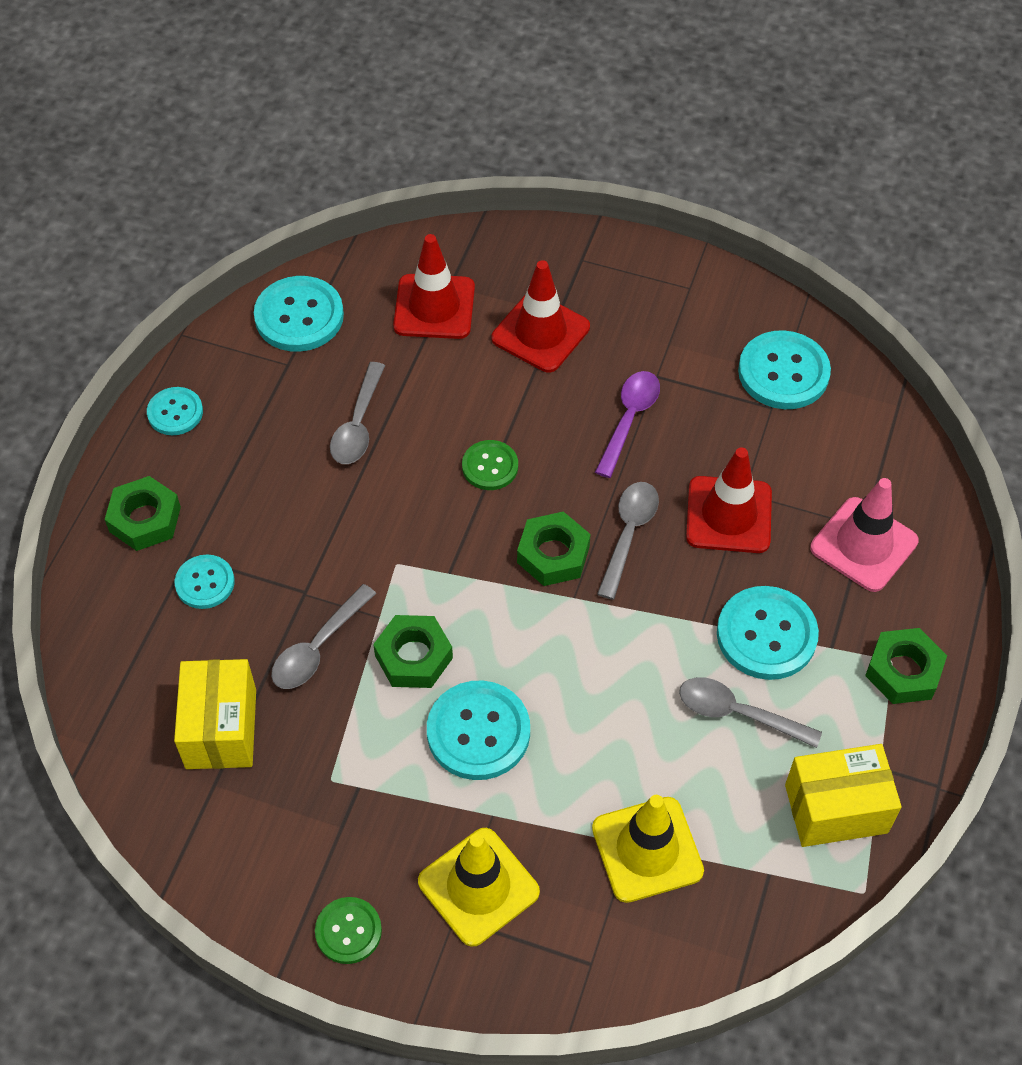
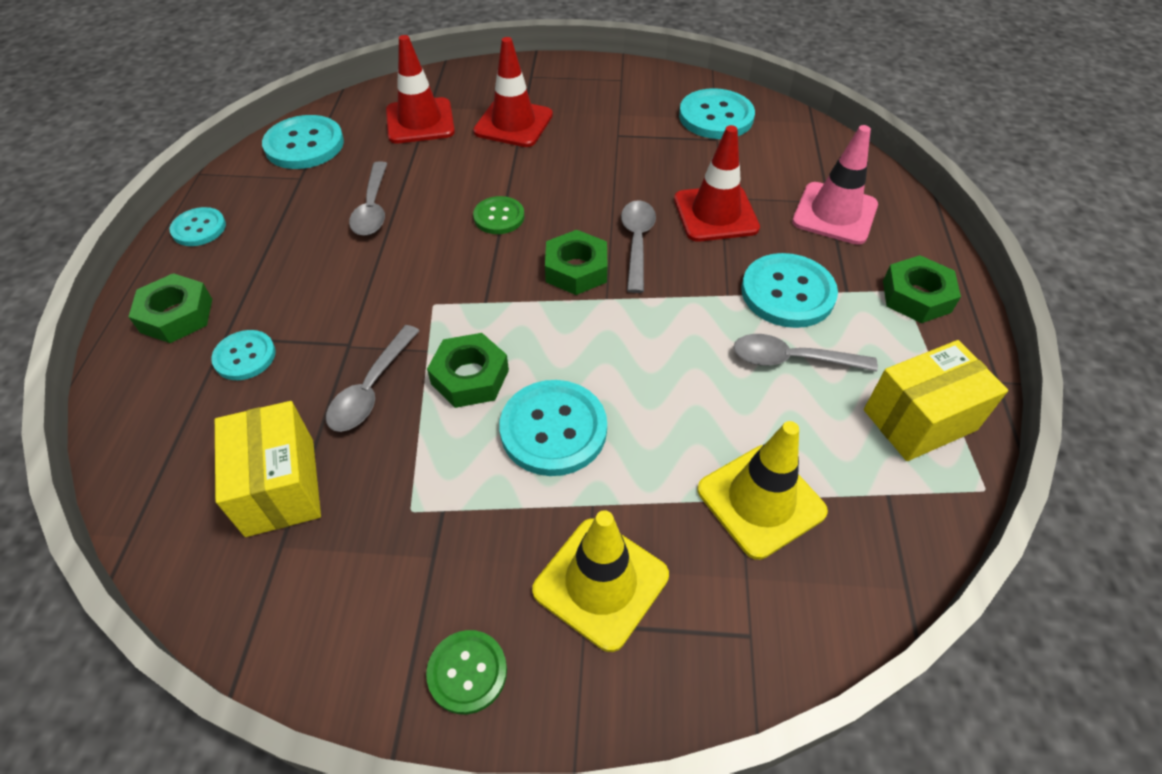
camera: 15 degrees left, 5 degrees down
(629, 419) = (606, 165): purple spoon -> none

